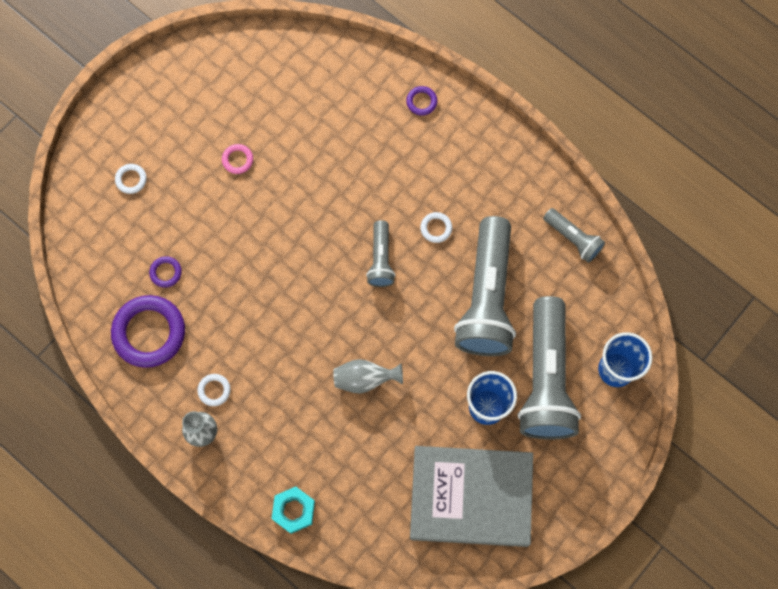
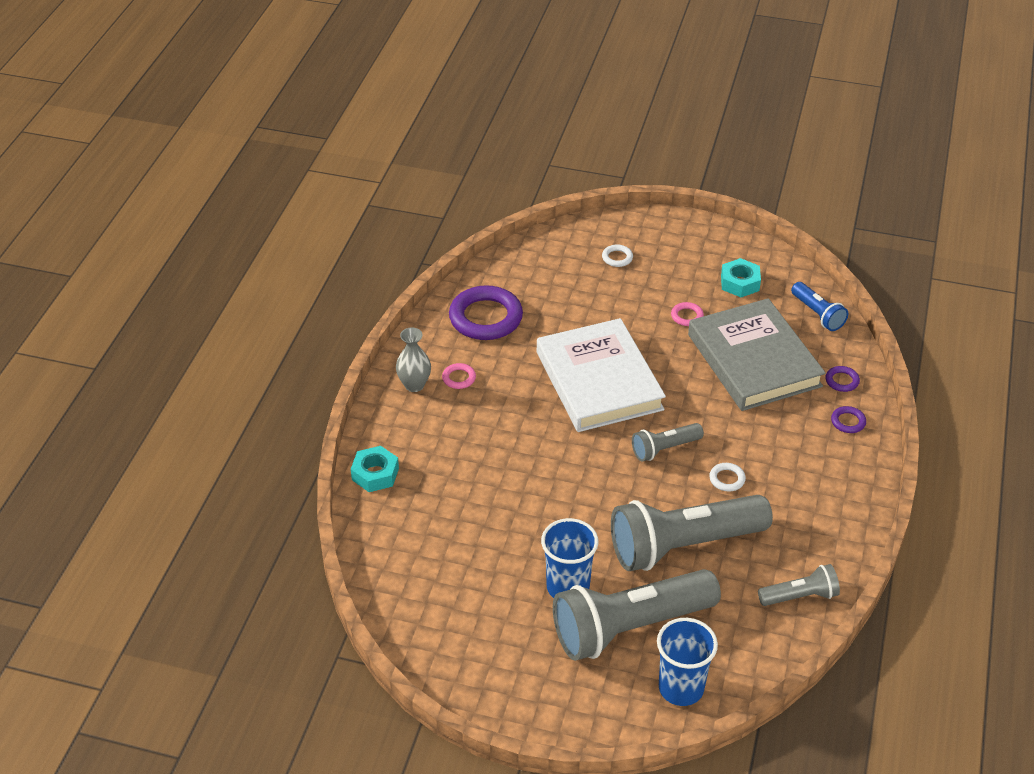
camera: 65 degrees right, 30 degrees down
(166, 272) = (548, 308): purple ring -> purple ring (842, 381)
(214, 390) = (459, 378): white ring -> pink ring
(219, 93) = (740, 283): none -> turquoise nut
(278, 273) = (599, 381): none -> white book
(291, 53) = (817, 314): none -> blue flashlight
(364, 379) = (536, 480): grey vase -> none
(471, 497) = (464, 608): grey book -> grey book (754, 360)
(573, 238) = (800, 596): grey flashlight -> grey flashlight turned 120 degrees counterclockwise

